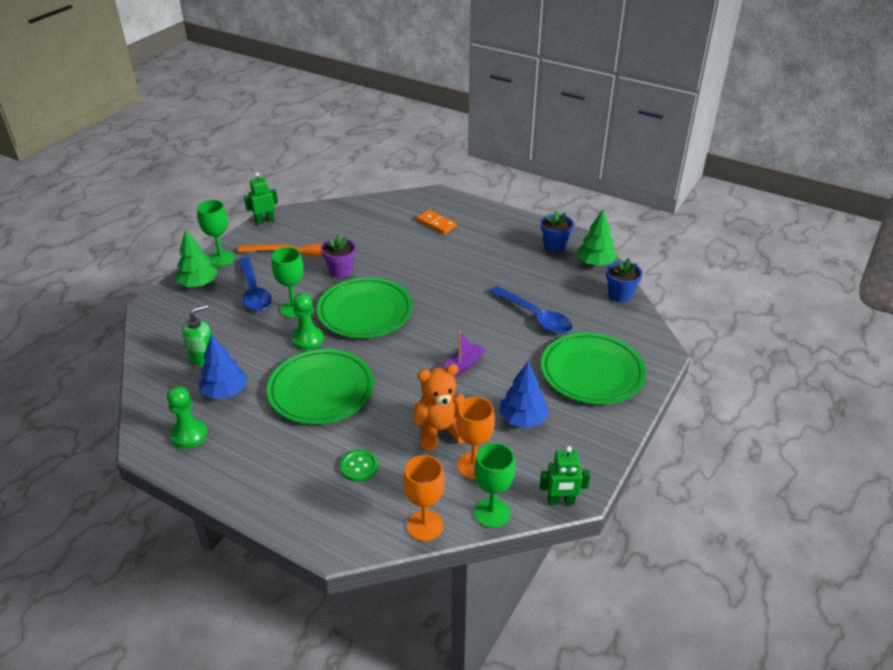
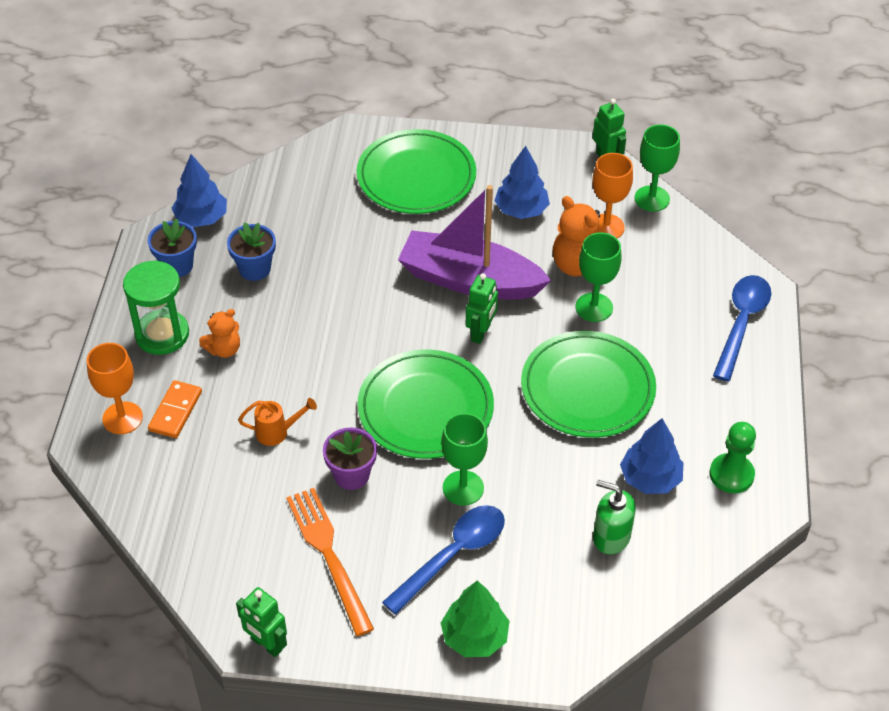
camera: 115 degrees left, 10 degrees up
(221, 259) = (399, 645): green goblet -> green goblet (594, 307)
(308, 339) = (512, 443): green pawn -> none
(359, 466) = (668, 310): green button -> none
(393, 253) = (277, 432): none -> orange watering can
(409, 355) = (481, 333): none -> green robot
(425, 526) = (698, 237): orange goblet -> orange goblet (122, 418)
(463, 366) = (470, 280): purple boat -> purple boat, size x2.23
(471, 248) = (224, 349): none -> orange teddy bear
(498, 230) = (162, 334): none -> green hourglass
(535, 316) = (344, 244): blue spoon -> blue spoon (741, 323)
(595, 263) = (201, 218): green tree -> blue tree
(620, 295) = (261, 183): blue flower pot -> blue flower pot (254, 269)

